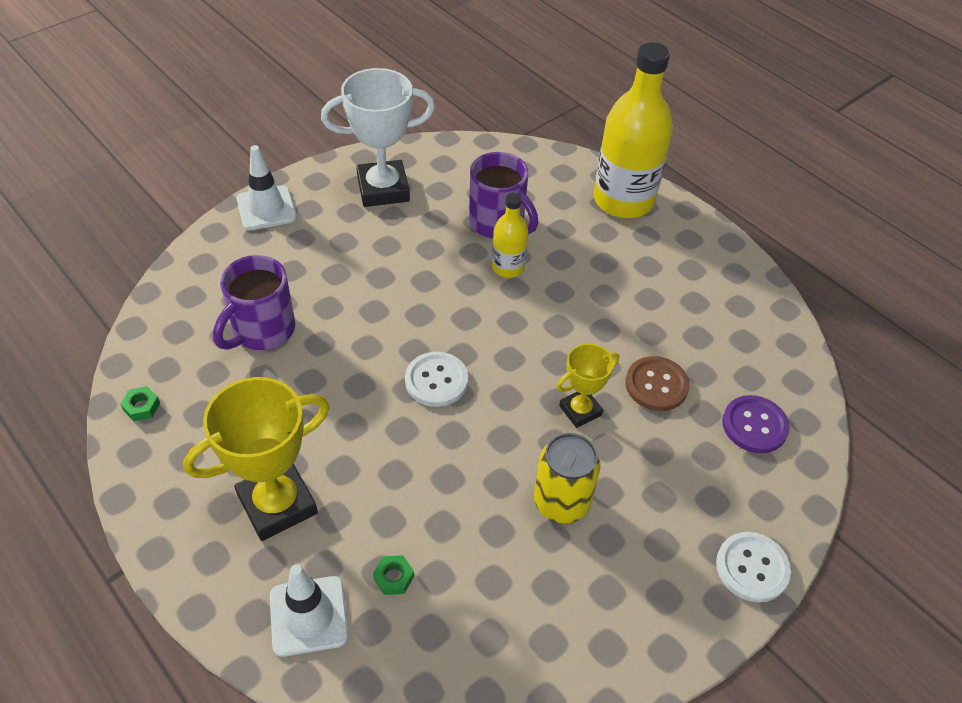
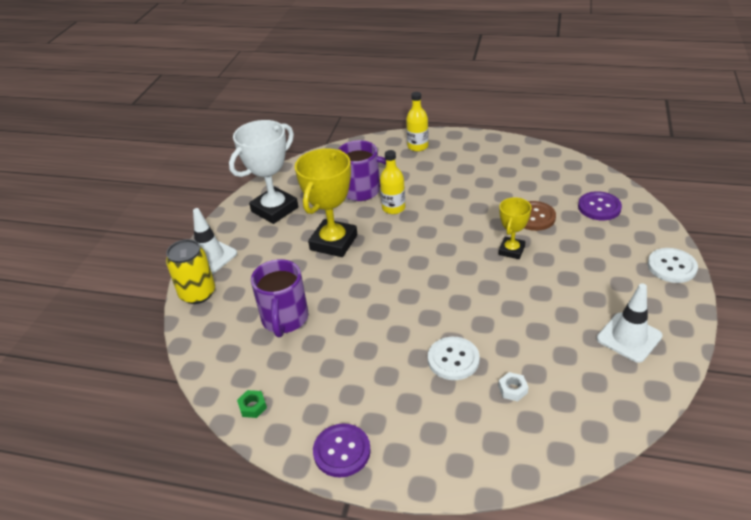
camera: 30 degrees left, 10 degrees down
(168, 515) = (342, 451): none -> purple button
(277, 504) = (403, 399): yellow trophy -> yellow trophy (333, 242)
(309, 616) = (490, 441): white traffic cone -> white traffic cone (629, 337)
(394, 578) = (512, 389): green nut -> white nut
(436, 380) = (420, 282): white button -> white button (453, 359)
(561, 502) = (553, 296): yellow can -> yellow can (197, 293)
(623, 200) = (417, 146): yellow bottle -> yellow bottle, size x0.50

